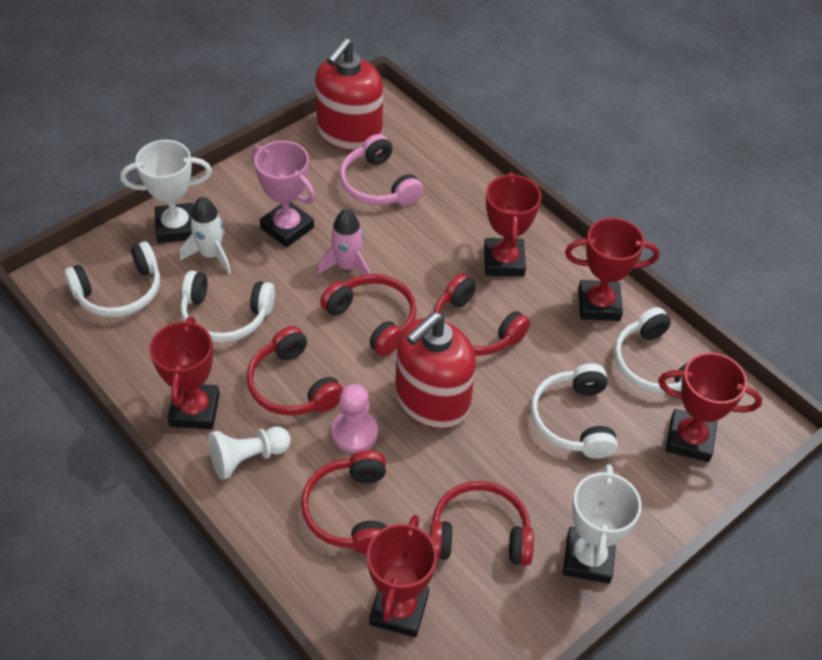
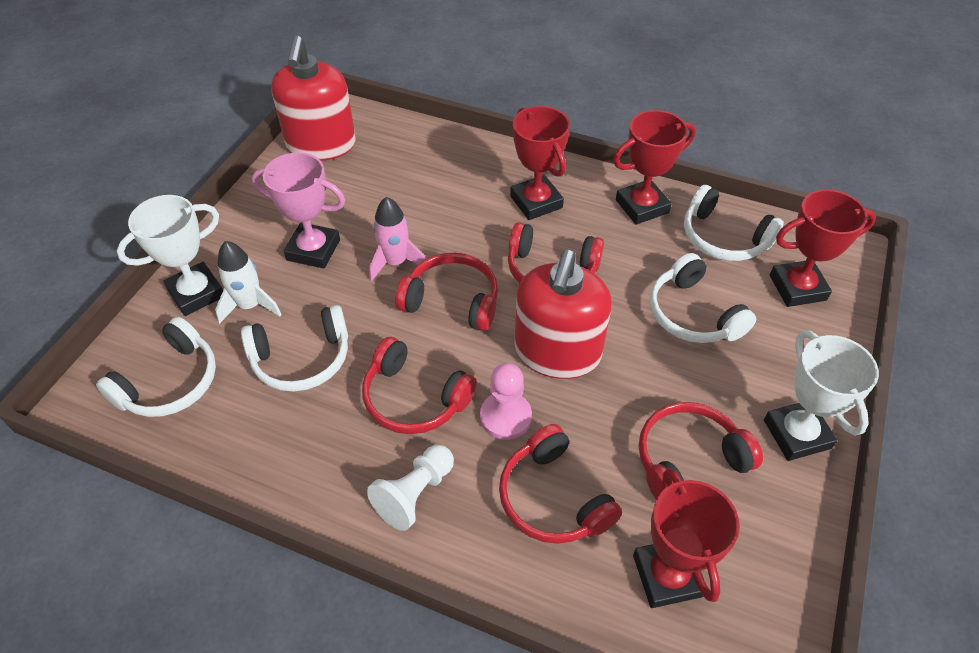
camera: 25 degrees left, 0 degrees up
(195, 410) = (327, 469): red trophy -> none
(378, 185) = (377, 179): pink headphones -> none

